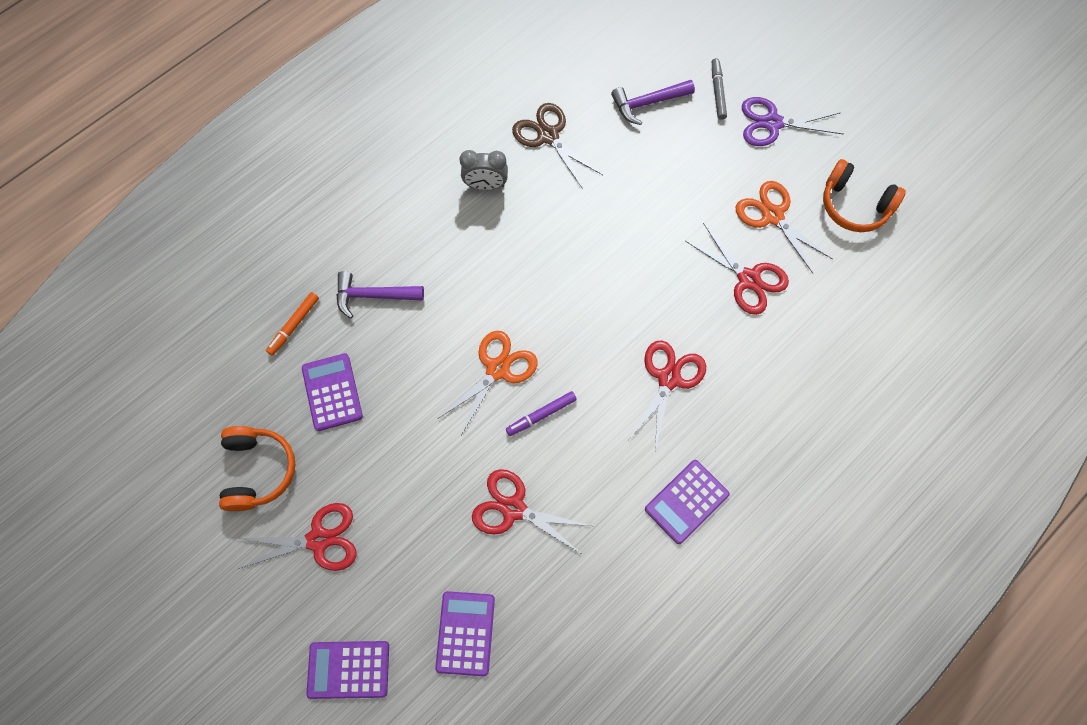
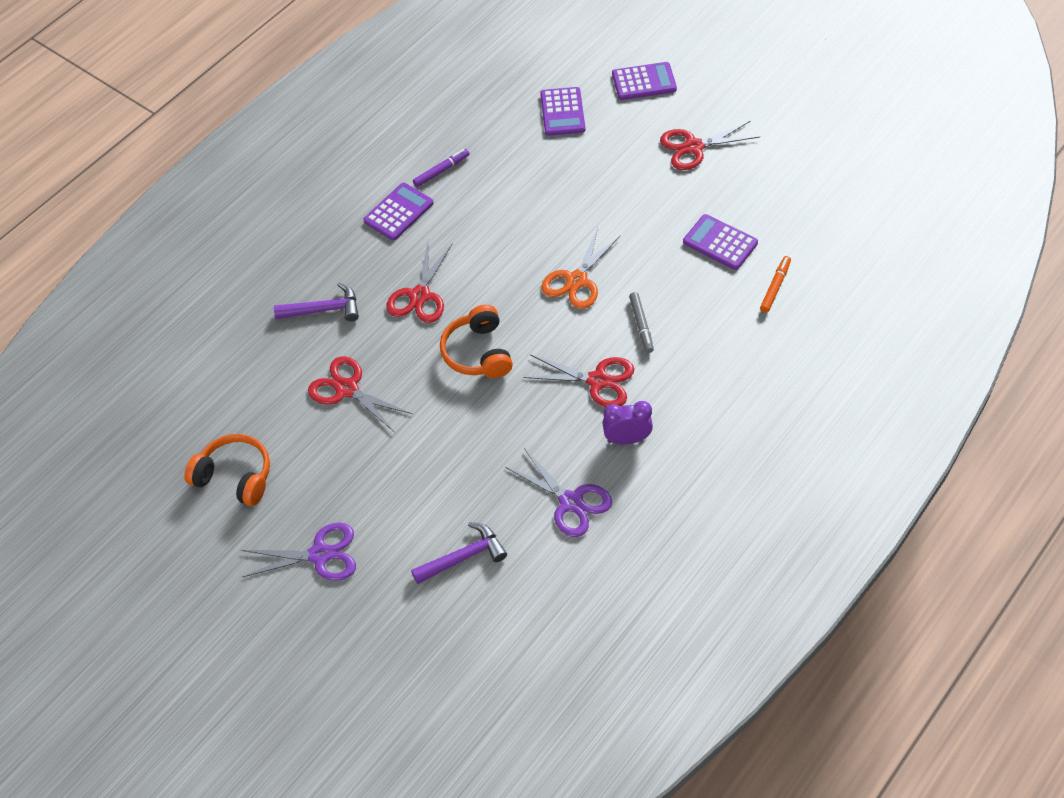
camera: 175 degrees right, 15 degrees down
(258, 470) = (761, 182): orange headphones -> orange headphones (478, 352)
(332, 392) = (720, 242): purple calculator -> purple calculator turned 150 degrees clockwise
(373, 296) = (710, 321): purple hammer -> purple hammer (324, 309)
(486, 185) = (627, 439): grey clock -> purple clock
(513, 508) = (541, 188): red scissors -> red scissors (598, 381)
(541, 415) = (530, 253): purple marker -> purple marker (441, 171)
(548, 136) = (571, 502): brown scissors -> purple scissors
(717, 92) = (383, 583): grey marker -> grey marker (641, 325)
(772, 215) = (322, 453): orange scissors -> none

